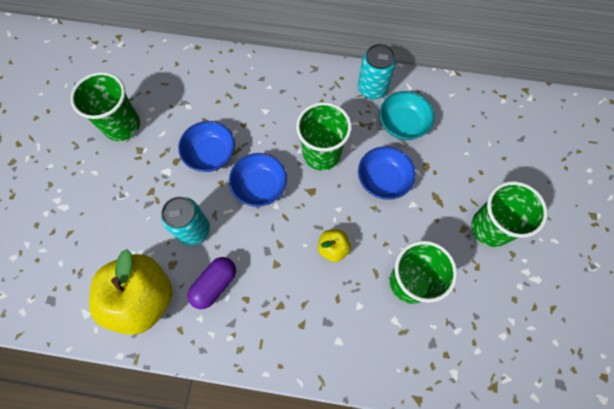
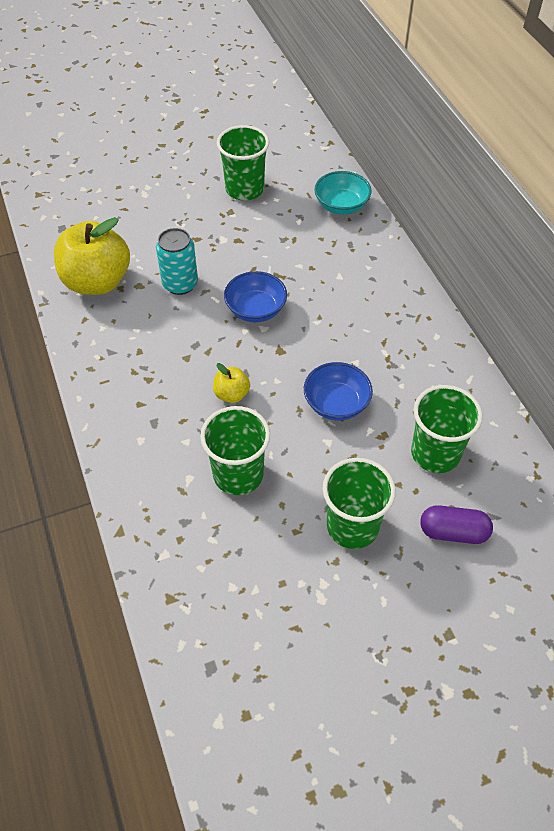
camera: 60 degrees right, 15 degrees down
(210, 154) = (262, 260): blue bowl -> none
(215, 285) = (139, 323): purple capsule -> purple capsule (453, 532)
(321, 154) = (327, 340): green cup -> green cup (435, 453)
(372, 89) = (437, 348): turquoise can -> none
(402, 124) = (416, 393): turquoise bowl -> turquoise bowl (341, 206)

